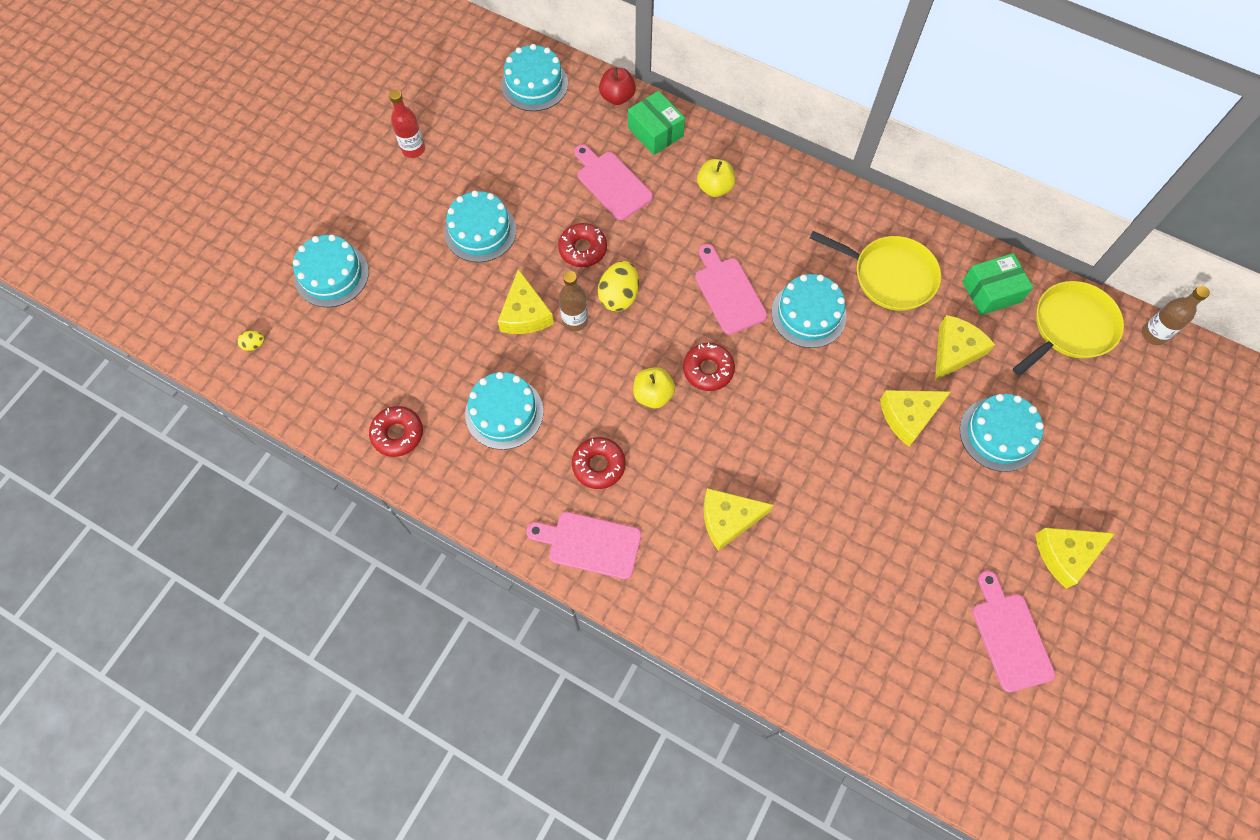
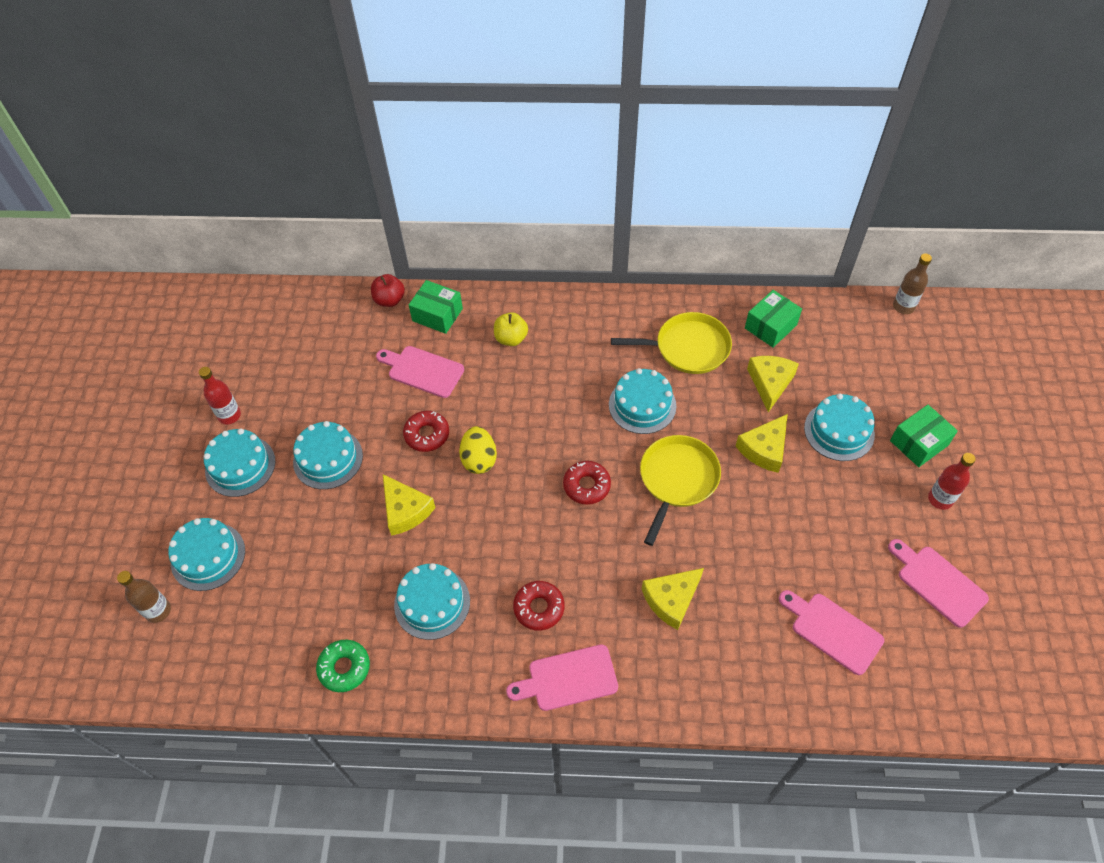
camera: 25 degrees left, 10 degrees down
(254, 344) = (163, 653): yellow egg -> none
(397, 434) = (344, 668): red donut -> green donut
(534, 84) = (311, 318): turquoise cake -> turquoise cake (240, 466)
(575, 320) = (452, 496): brown bottle -> brown bottle (158, 611)
(653, 395) = (552, 527): yellow apple -> none
(728, 292) = (568, 416): pink cutting board -> pink cutting board (833, 630)
(1065, 554) = (940, 499): yellow cheese -> red bottle
(1070, 327) = (843, 328): yellow pan -> yellow pan (677, 479)
(1079, 486) = (918, 443): none -> green box

